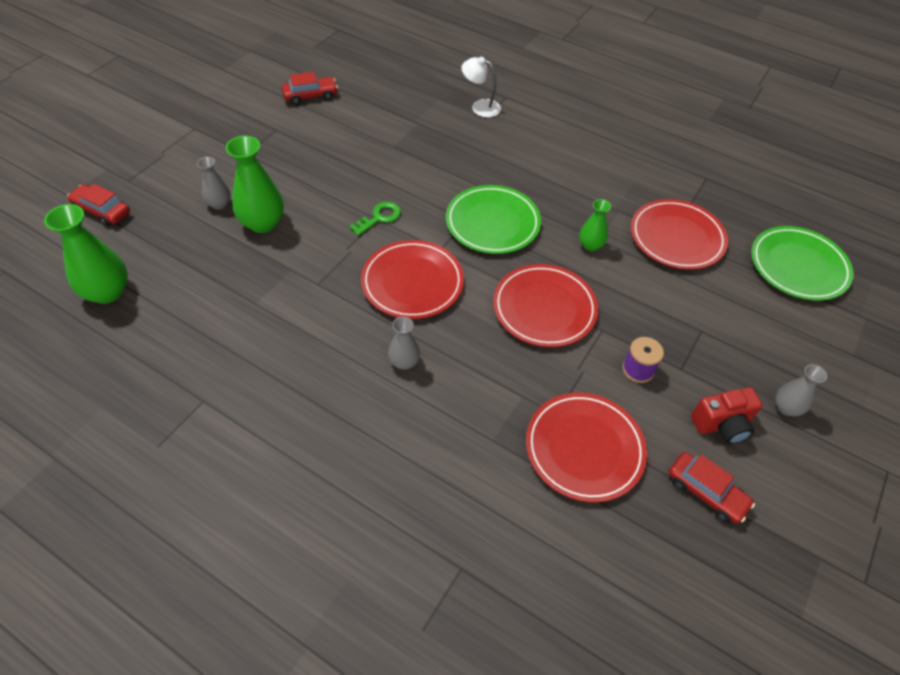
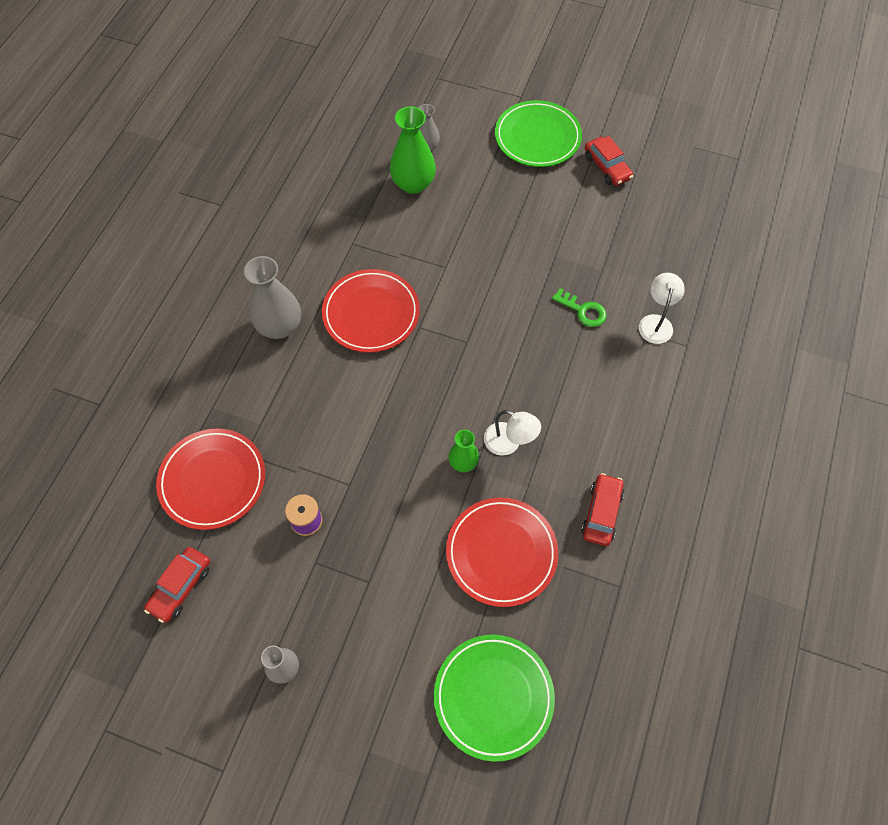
camera: 80 degrees right, 10 degrees up
(102, 211) = (395, 75): red car -> red car (601, 513)
(107, 292) = (310, 112): green vase -> none
(379, 217) = (447, 269): green key -> green key (583, 310)
(404, 362) = (280, 327): grey vase -> grey vase, size x1.76
(492, 223) = (469, 366): green plate -> green plate (537, 137)
(544, 308) = (365, 429): red plate -> none
(575, 213) = (509, 443): none -> white lamp
(722, 425) = (254, 602): red camera -> none

